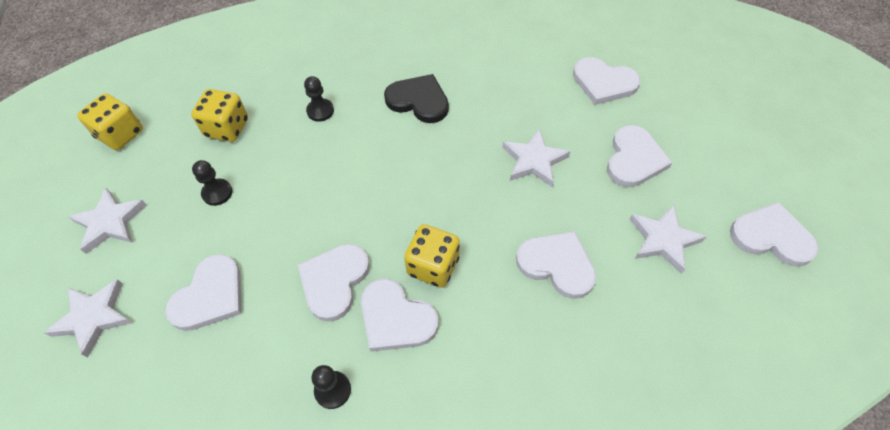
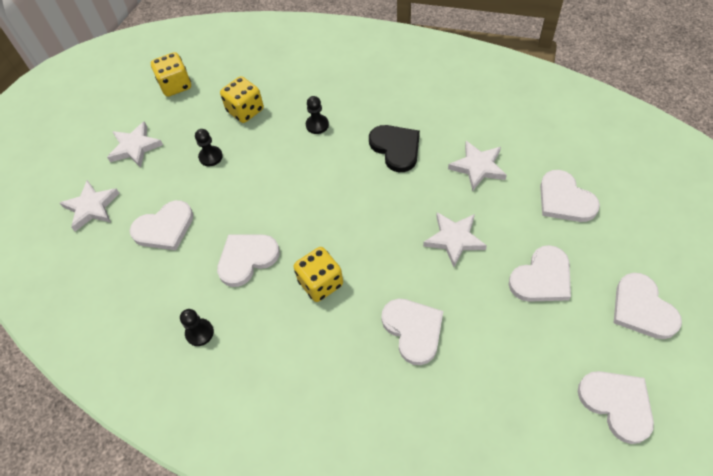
camera: 35 degrees right, 0 degrees up
(396, 318) = (270, 307): white heart -> white heart (642, 309)
(663, 240) = (516, 356): white star -> white star (478, 167)

